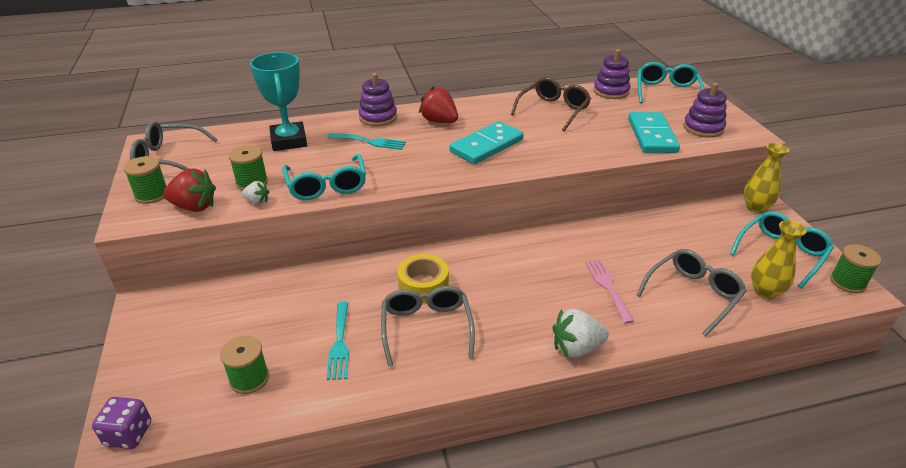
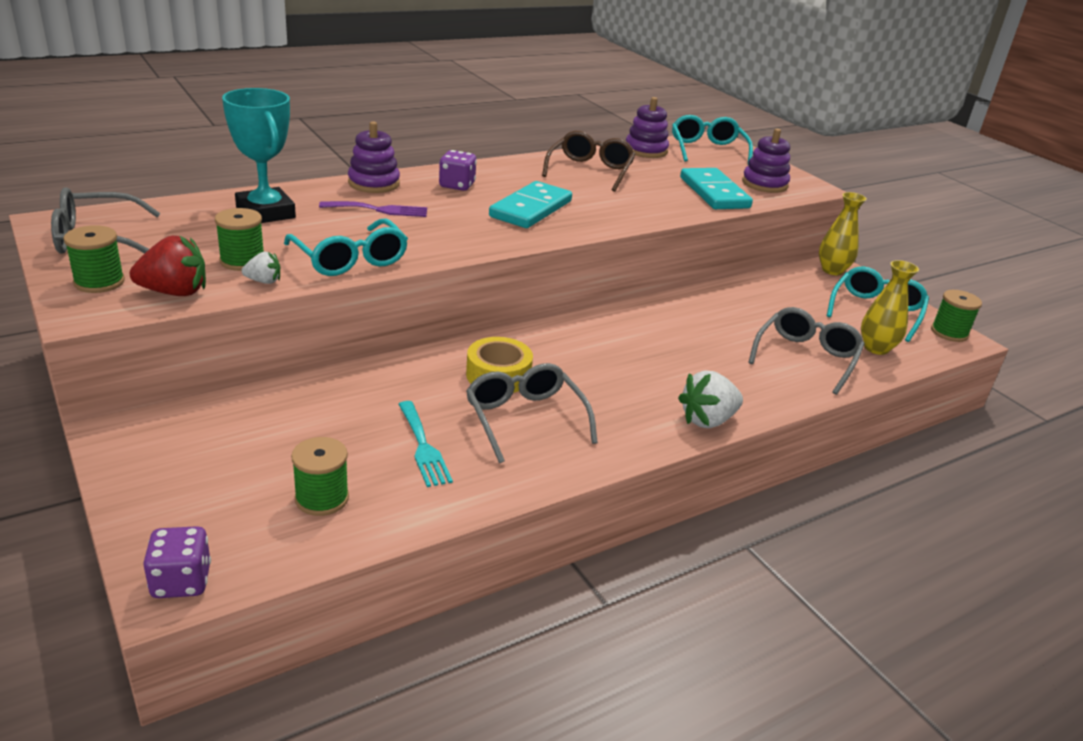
camera: 20 degrees left, 5 degrees down
(370, 142) = (379, 210): turquoise fork -> purple fork
(439, 121) = (457, 185): red strawberry -> purple dice
(607, 287) = (713, 358): pink fork -> none

